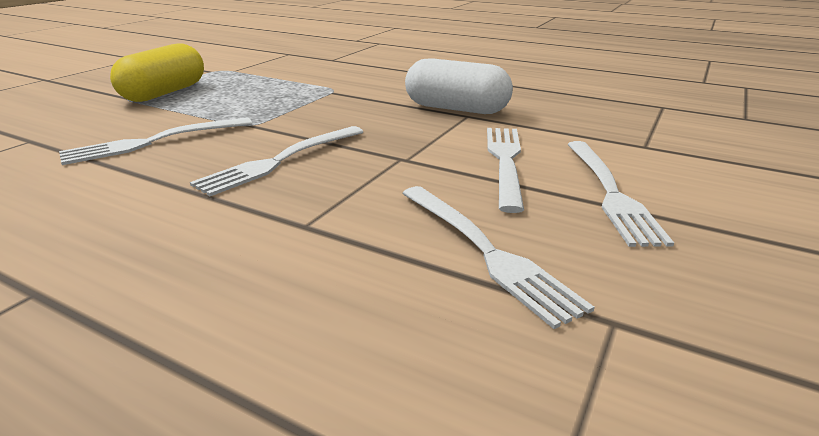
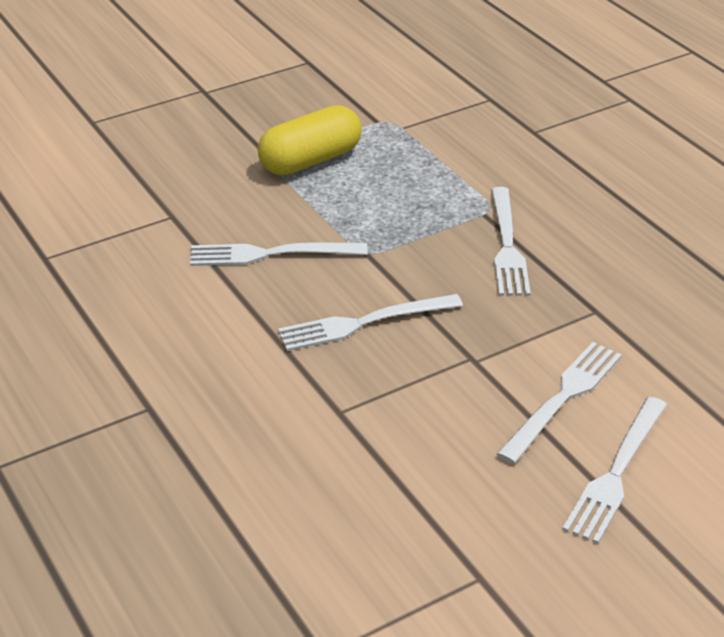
camera: 30 degrees right, 10 degrees up
(456, 109) = (595, 294): white capsule -> none
(486, 251) = (450, 490): white fork -> white fork (507, 246)

